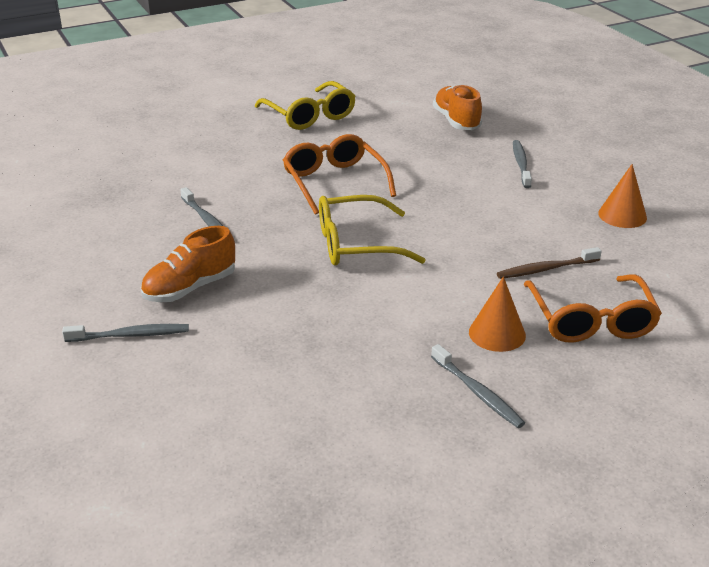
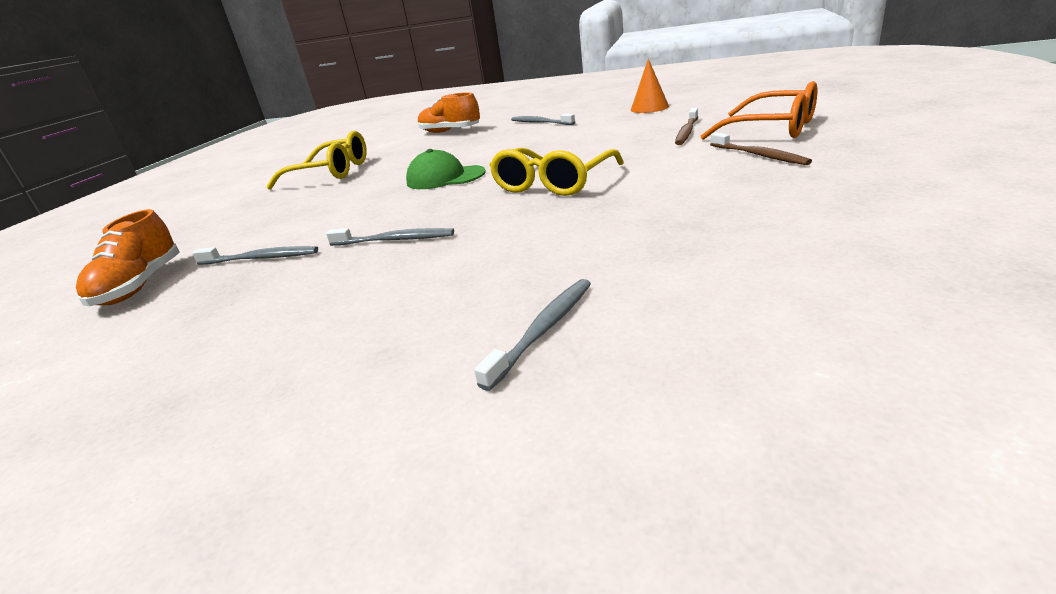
camera: 45 degrees left, 5 degrees down
(190, 288) = (501, 271): orange shoe -> orange shoe (140, 286)
(334, 182) = (445, 178): orange glasses -> green cap
(477, 392) = (845, 172): grey toothbrush -> grey toothbrush (261, 258)
(497, 333) = (759, 155): orange cone -> brown toothbrush

